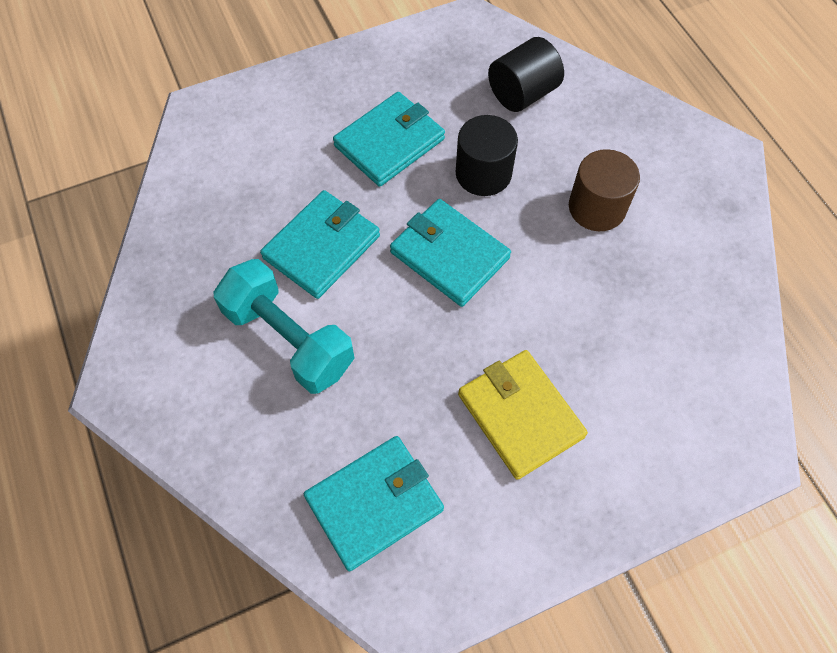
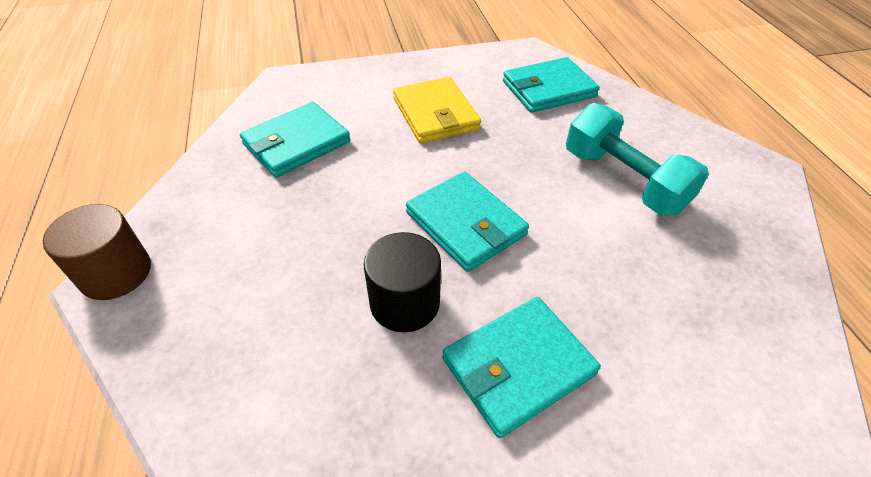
camera: 170 degrees left, 15 degrees down
(322, 247) = (600, 251): turquoise wallet -> turquoise wallet (296, 143)
(522, 94) = (307, 416): black cylinder -> none
(597, 208) = (294, 245): brown cylinder -> brown cylinder (116, 273)

